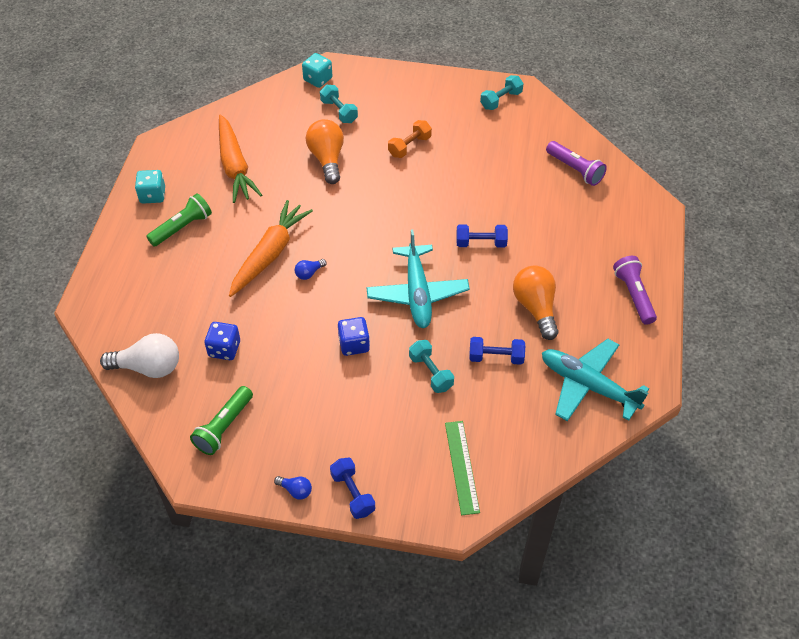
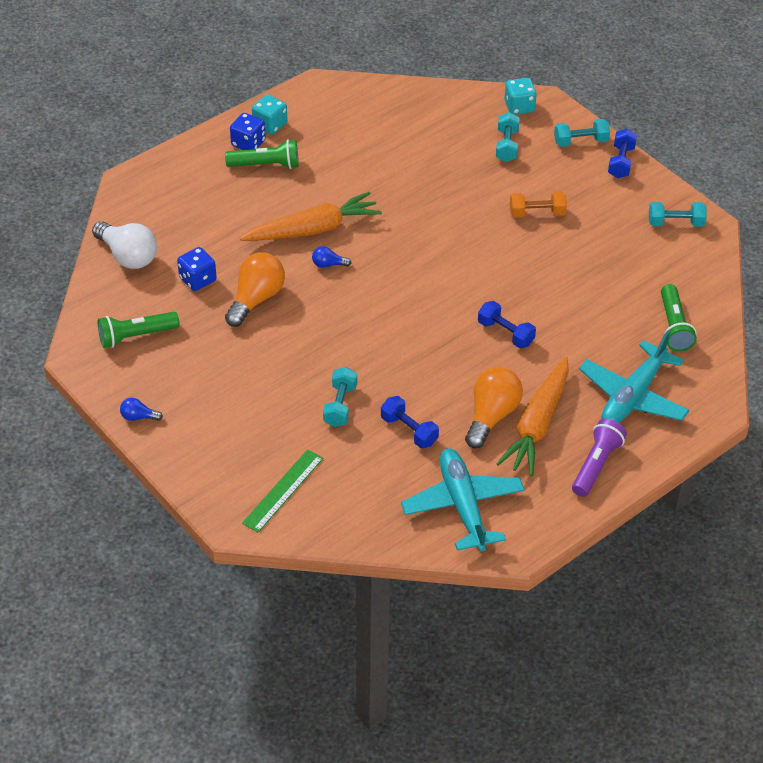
camera: 40 degrees right, 5 degrees down
(235, 166) = (362, 140): orange carrot -> orange carrot (537, 425)
(295, 490) = (138, 417): blue light bulb -> blue light bulb turned 120 degrees clockwise
(327, 159) = (449, 181): orange light bulb -> orange light bulb (256, 299)
(353, 493) = (178, 449): blue dumbbell -> blue dumbbell (621, 162)
(354, 344) = (302, 342): blue dice -> blue dice (248, 143)
(384, 80) = (580, 141): none -> turquoise dumbbell
(417, 293) = (401, 338): turquoise plane -> turquoise plane (633, 396)
(575, 170) = (673, 327): purple flashlight -> green flashlight

